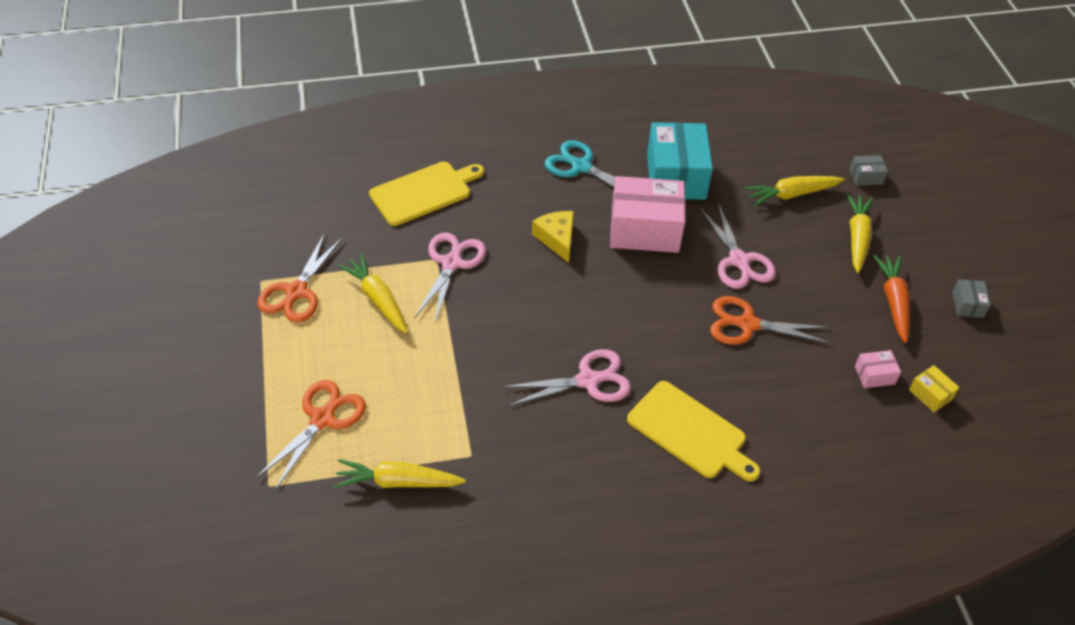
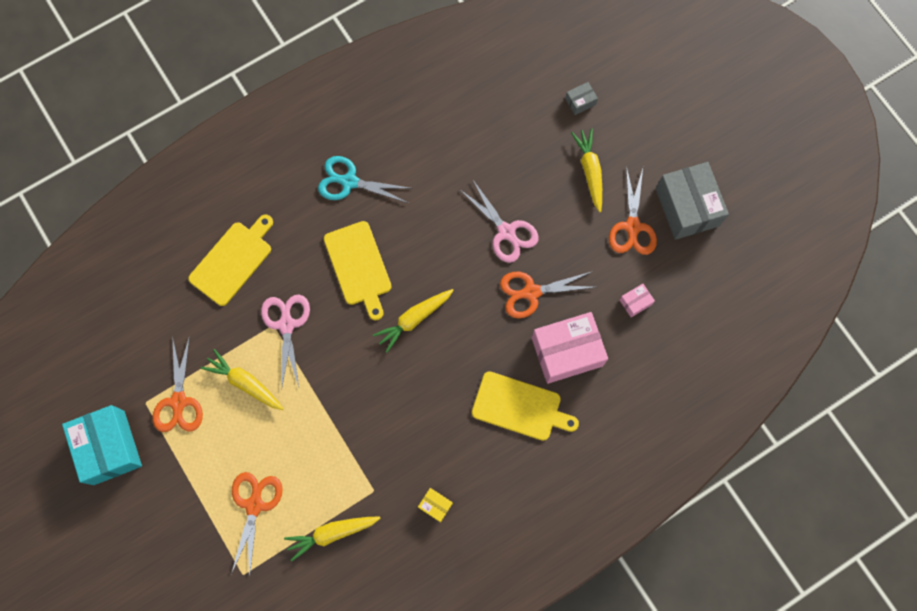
camera: 20 degrees left, 25 degrees up
(557, 239) = (359, 266): yellow cheese -> yellow cutting board
(587, 380) = (432, 392): pink scissors -> none
(645, 229) = (424, 229): pink box -> pink box (567, 351)
(676, 176) = (429, 161): turquoise box -> turquoise box (109, 447)
(791, 194) = (527, 145): yellow carrot -> yellow carrot (414, 319)
(893, 302) = (632, 226): orange carrot -> orange scissors
(930, 394) = (678, 304): yellow box -> yellow box (435, 505)
(967, 305) = (687, 207): grey box -> grey box, size x2.30

